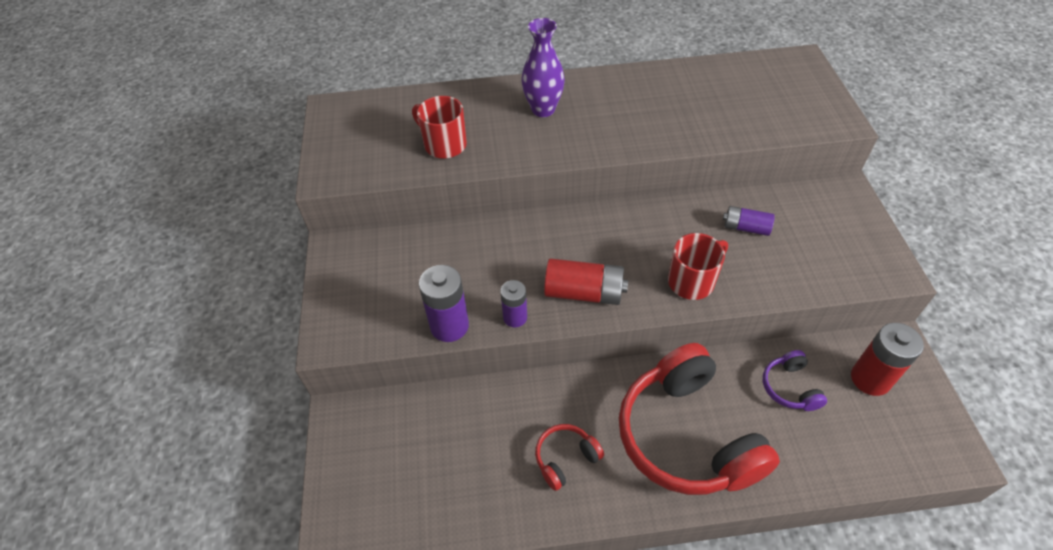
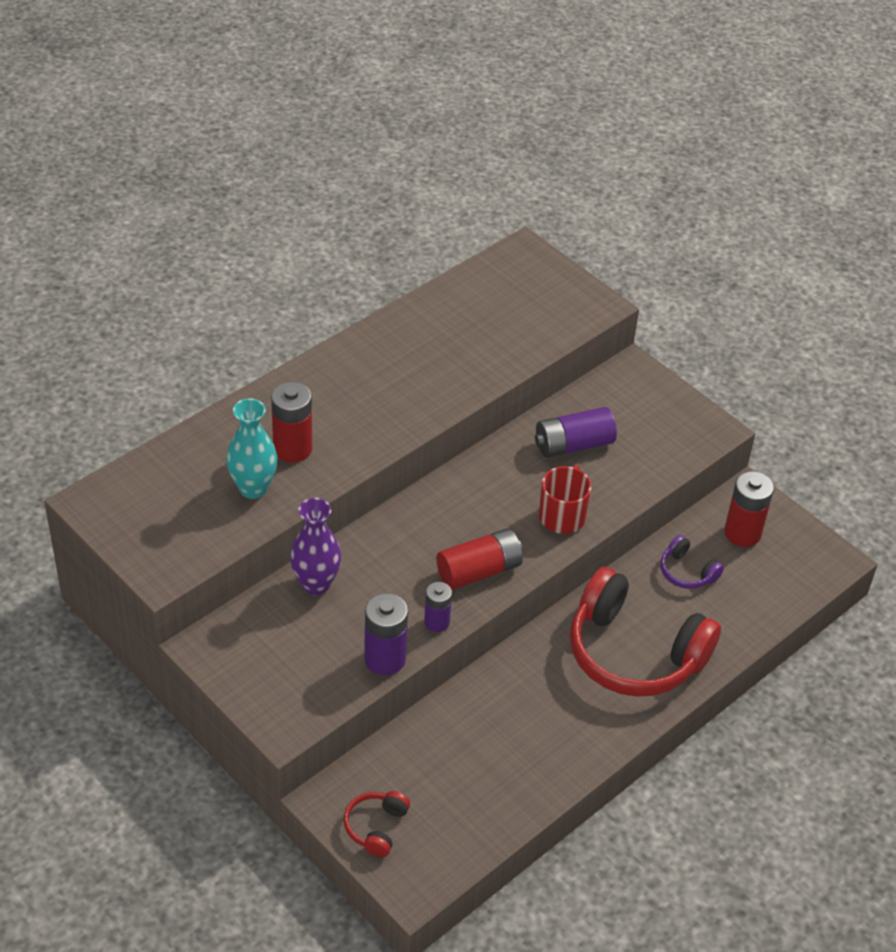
camera: 40 degrees left, 5 degrees down
(444, 144) = (253, 488): red mug -> turquoise vase
(497, 129) = (292, 448): none -> red battery
(543, 109) = (319, 408): purple vase -> purple vase (316, 584)
(565, 459) = (552, 723): red headphones -> red headphones (376, 827)
(745, 228) = (573, 445): purple battery -> purple battery, size x1.59

